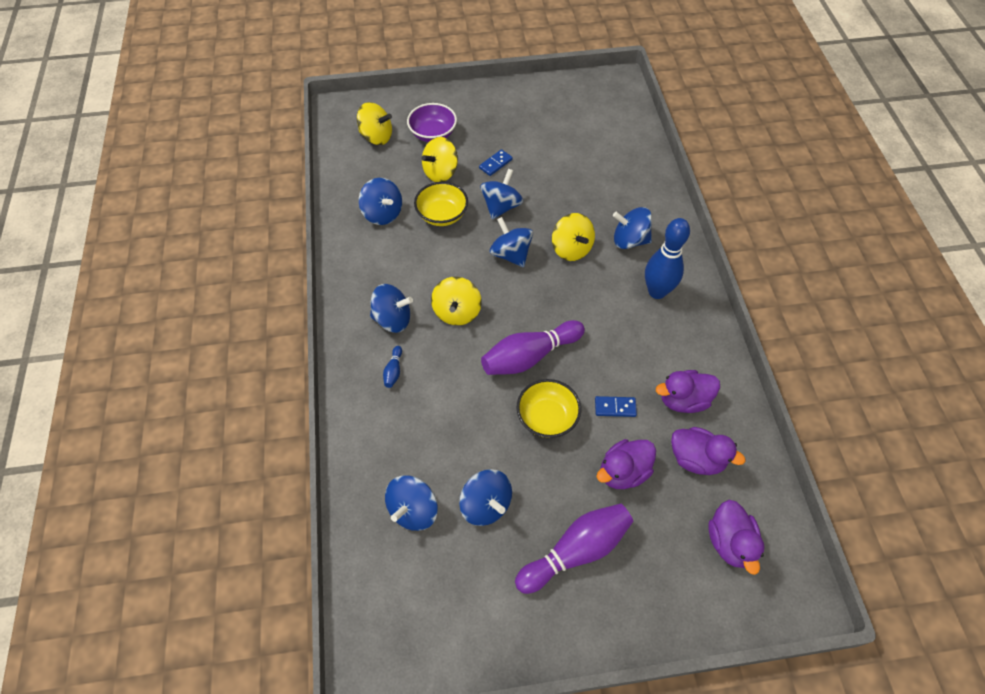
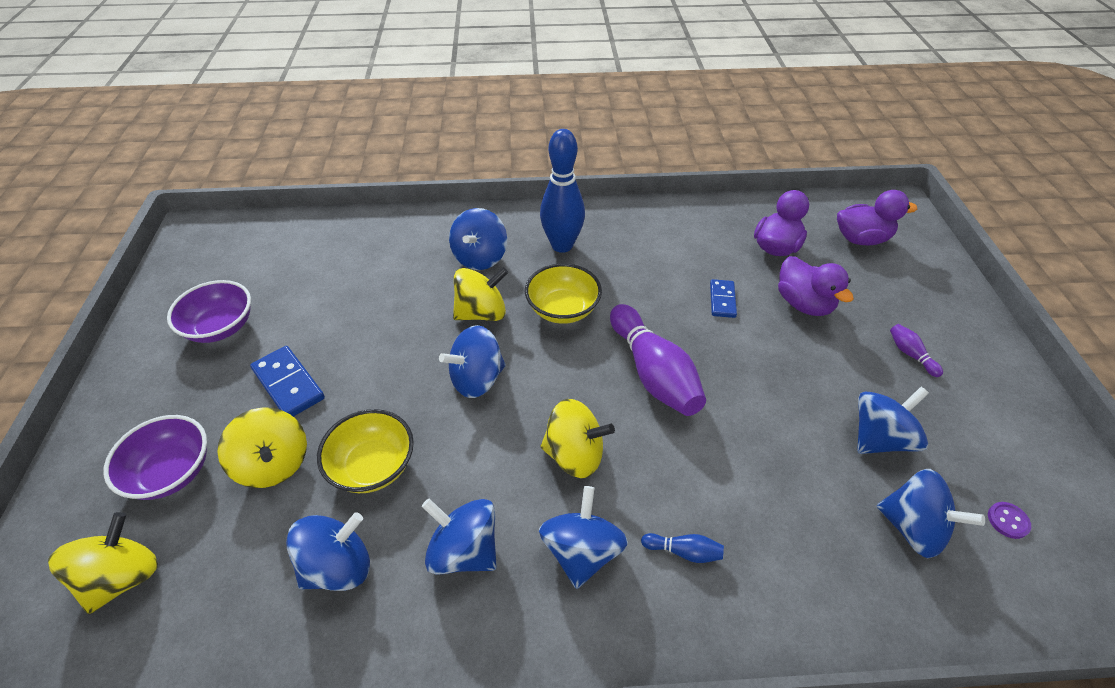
camera: 85 degrees left, 10 degrees down
(421, 579) = (1008, 521): none -> purple button
(495, 164) = (288, 384): blue domino -> blue domino, size x1.54
(501, 206) = (381, 384): blue spinning top -> blue spinning top (464, 550)
(535, 121) = (221, 327): none -> purple bowl
(547, 417) = (744, 363): yellow bowl -> yellow bowl (563, 309)
(576, 551) = (910, 354): purple bowling pin -> purple bowling pin, size x0.43
(683, 400) = (707, 246): purple duck -> none

